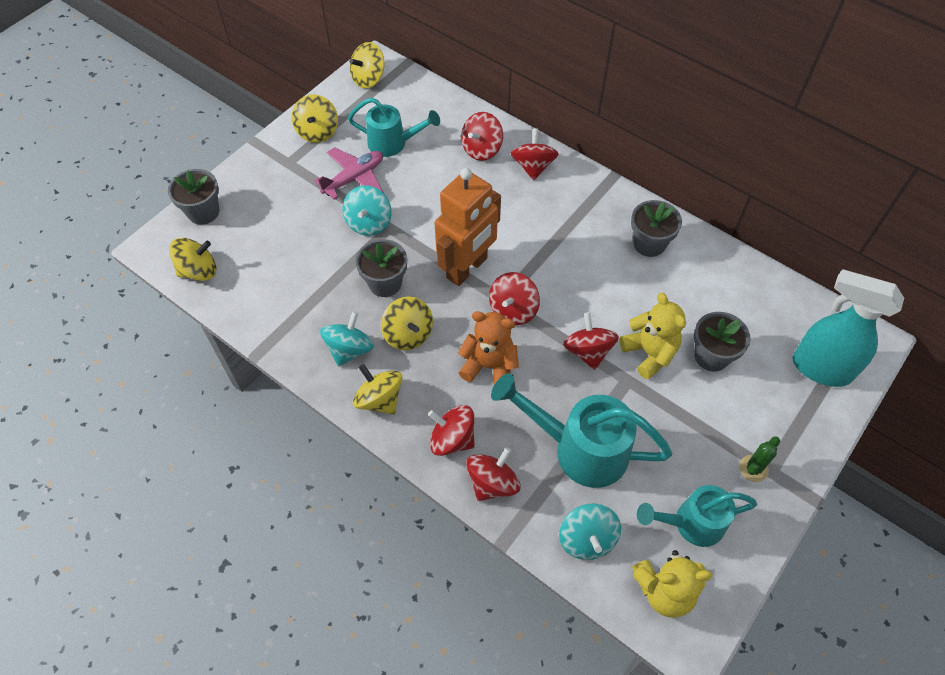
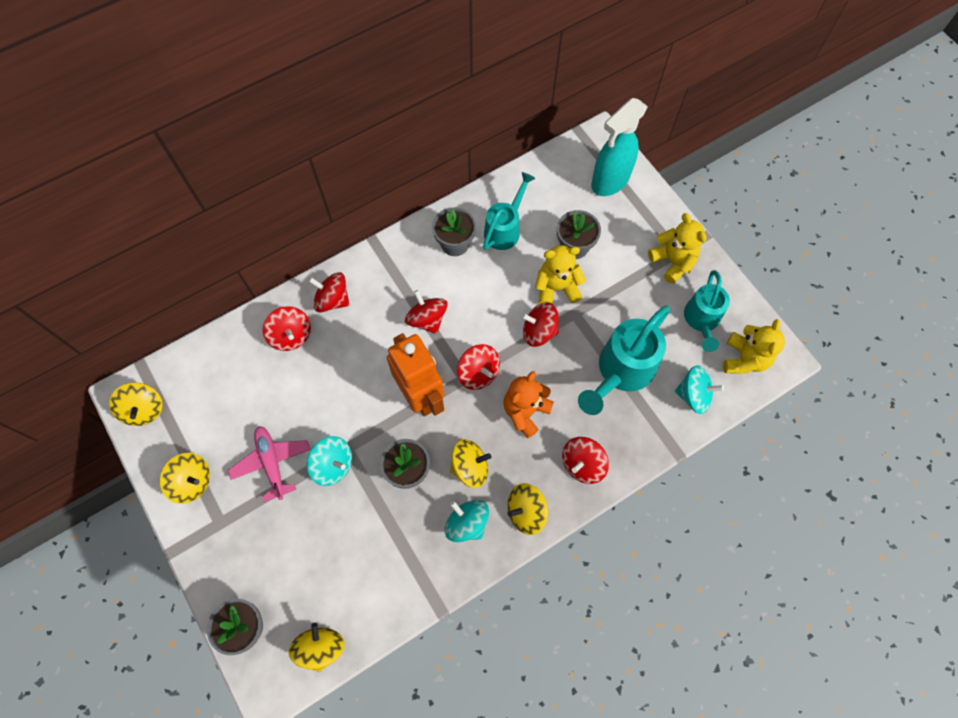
camera: 70 degrees left, 10 degrees up
(393, 143) = (244, 413): turquoise watering can -> turquoise watering can (505, 229)
(492, 483) = (630, 446): red spinning top -> red spinning top (427, 319)
(753, 468) = (673, 262): green cactus -> yellow teddy bear

